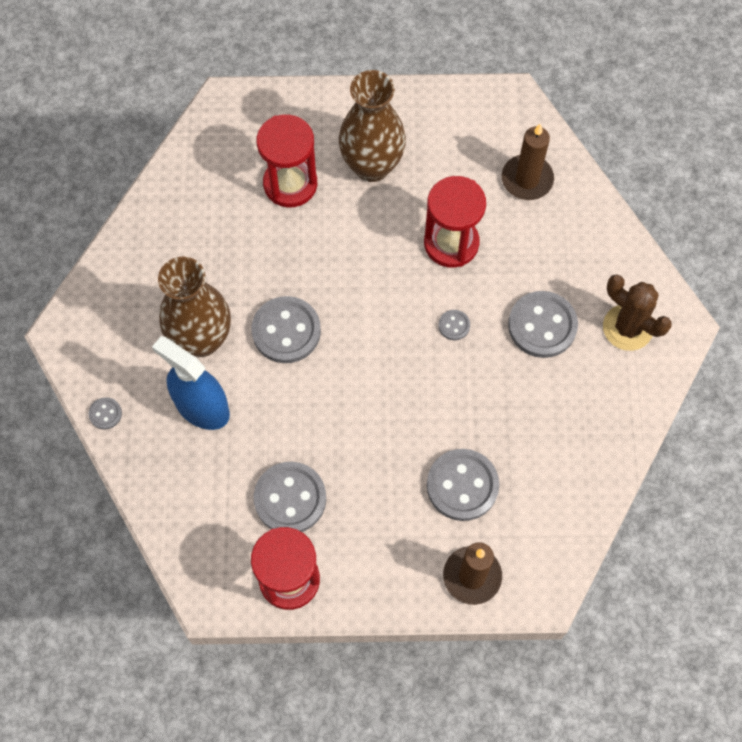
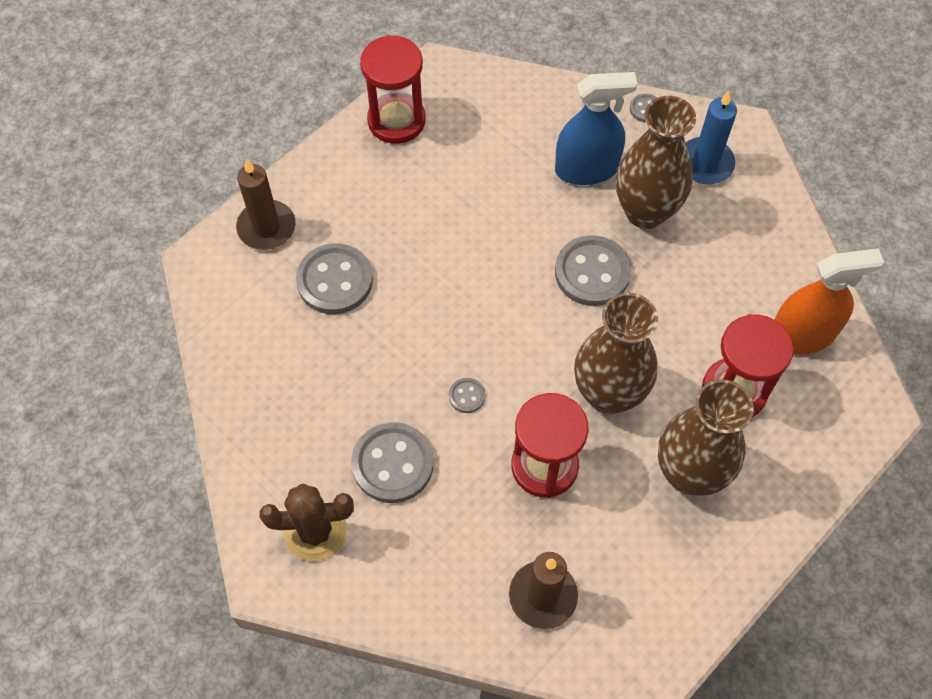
camera: 135 degrees right, 5 degrees down
(120, 335) = (705, 163): none -> blue candle
(209, 177) = (801, 335): none -> orange spray bottle
(290, 499) = (453, 166): grey button -> none
(366, 249) = (608, 394): none -> brown vase

